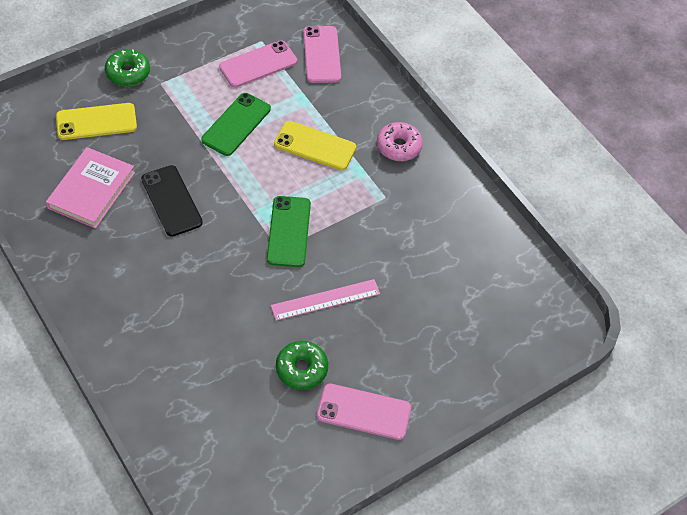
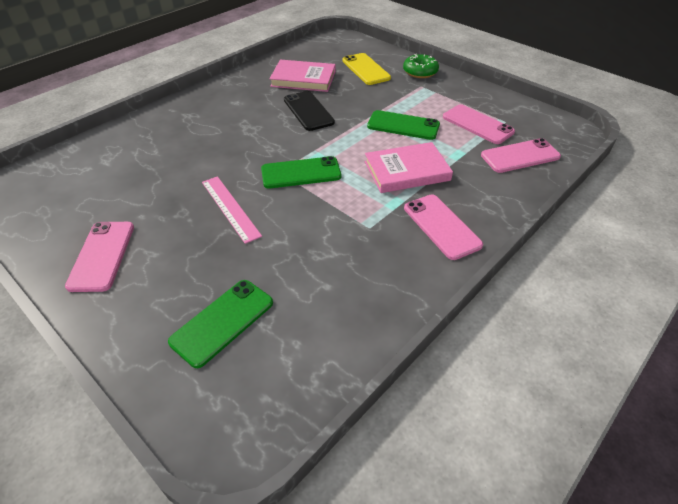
camera: 80 degrees right, 10 degrees down
(171, 201) = (308, 111): black phone -> black phone turned 75 degrees counterclockwise
(301, 369) = (151, 207): green donut -> none
(315, 146) = (407, 171): yellow phone -> pink book
(399, 146) = (441, 226): pink donut -> pink phone
(466, 321) = (222, 322): none -> green phone

